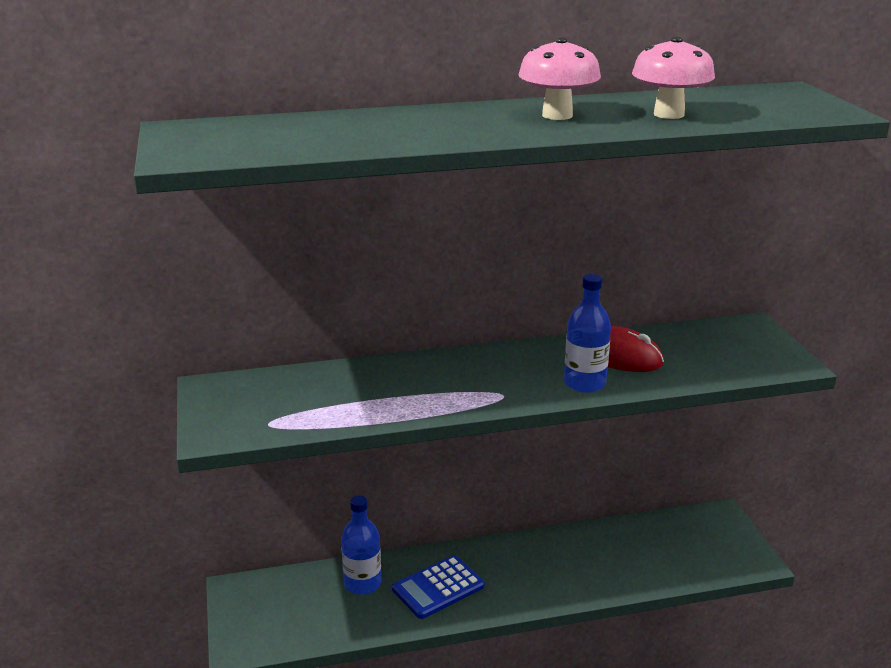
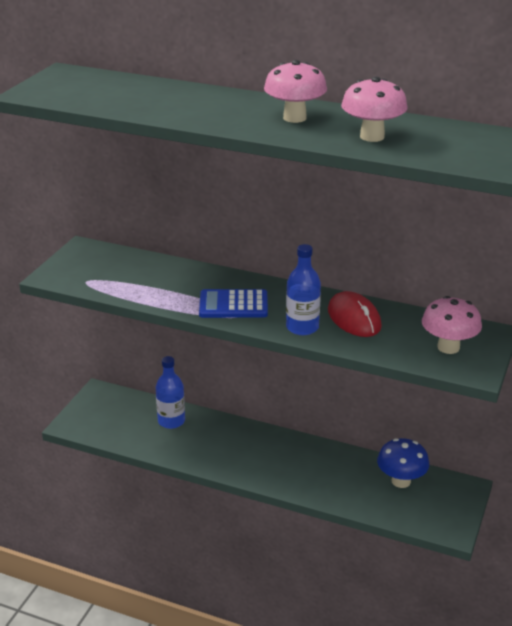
camera: 35 degrees right, 5 degrees up
(438, 588) = (213, 444): blue calculator -> blue calculator (233, 305)
(661, 536) = (401, 481): none -> blue mushroom
(739, 351) = (448, 347): none -> pink mushroom

